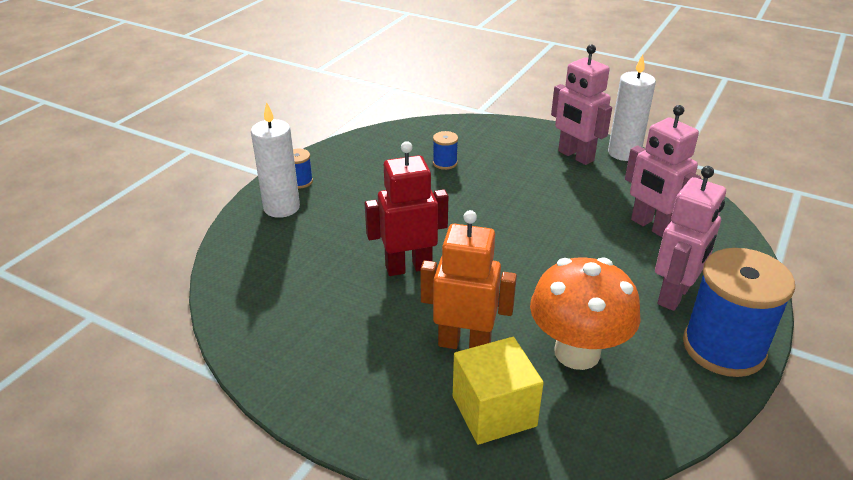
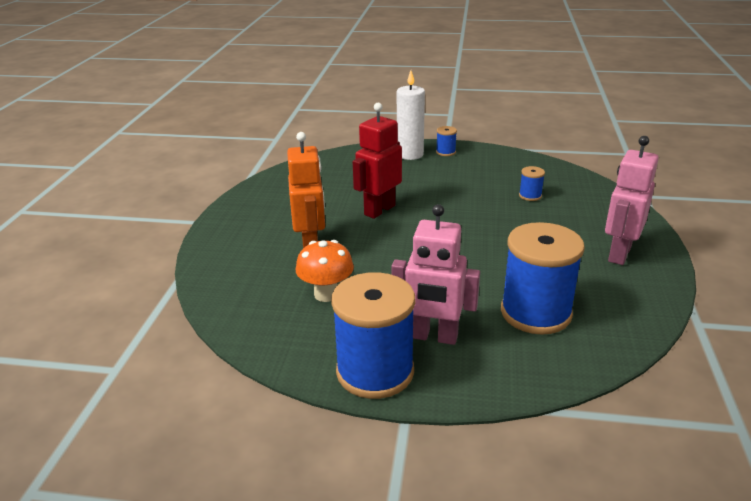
camera: 70 degrees right, 5 degrees down
(408, 267) = (379, 210): red robot -> red robot turned 105 degrees counterclockwise
(494, 411) = (251, 269): yellow cube -> none
(577, 352) = (326, 294): orange mushroom -> orange mushroom, size x0.66
(624, 153) = (662, 281): white candle -> none
(651, 226) = (535, 313): pink robot -> blue spool

